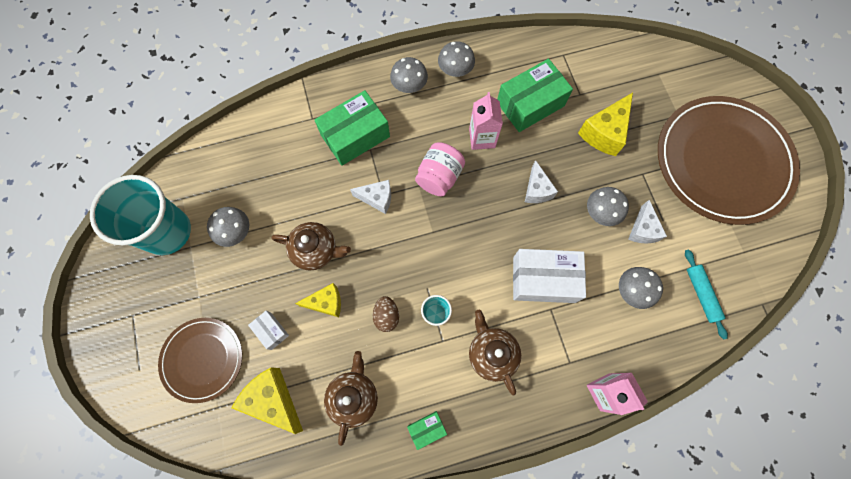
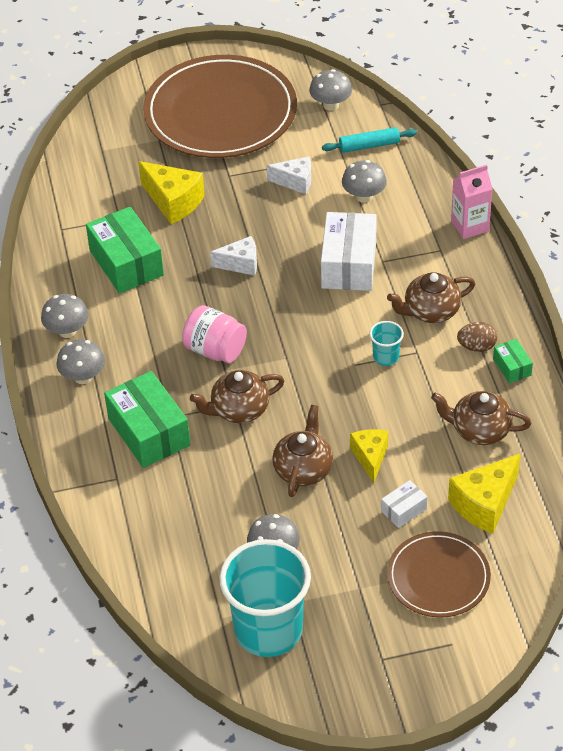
camera: 85 degrees left, 25 degrees down
(377, 198) = (239, 409): white cheese -> brown teapot
(386, 316) = (387, 401): brown egg -> brown egg (476, 347)
(482, 138) = (167, 309): pink carton -> none
(600, 213) = (273, 213): grey mushroom -> grey mushroom (331, 105)

